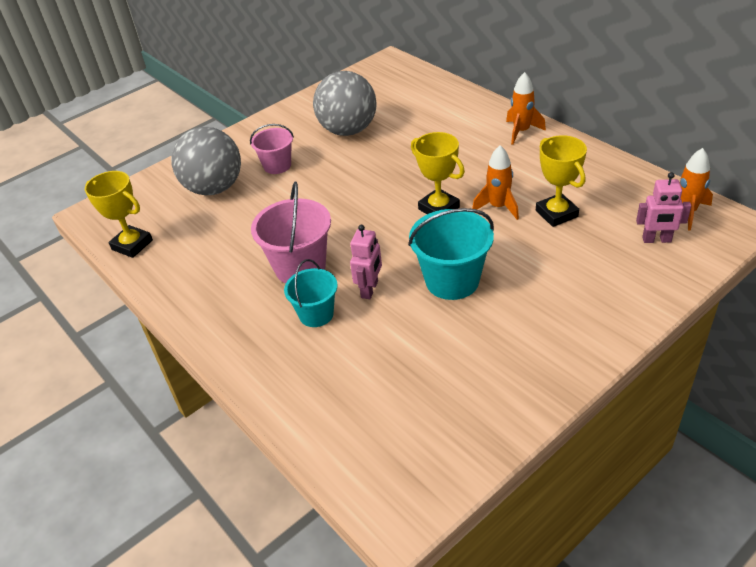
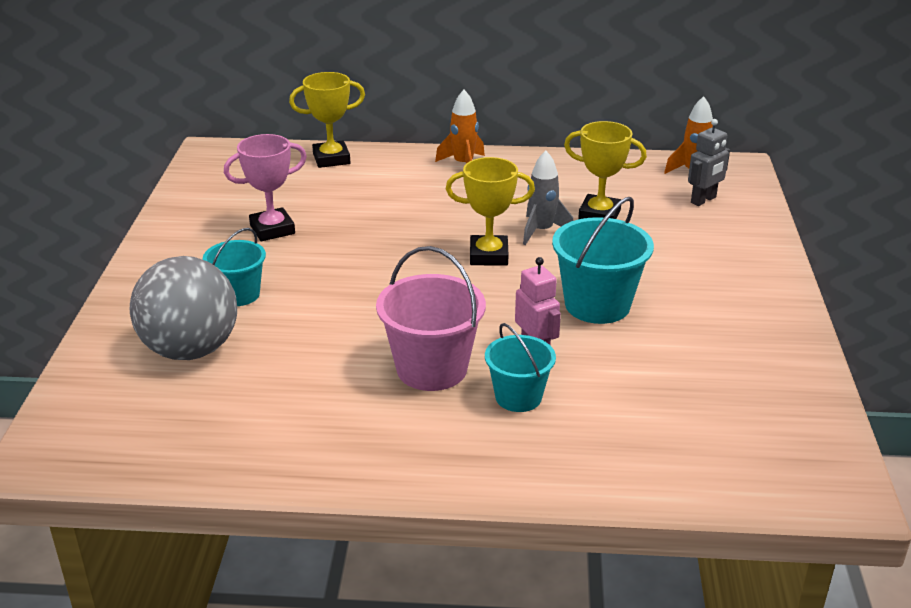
camera: 50 degrees left, 10 degrees down
(132, 245) = (173, 456): yellow trophy -> yellow trophy (331, 159)
(277, 165) = (239, 294): pink bucket -> turquoise bucket
(348, 130) = (272, 229): grey ball -> pink trophy
(498, 207) = (542, 231): orange rocket -> grey rocket
(656, 240) = (703, 200): pink robot -> grey robot

